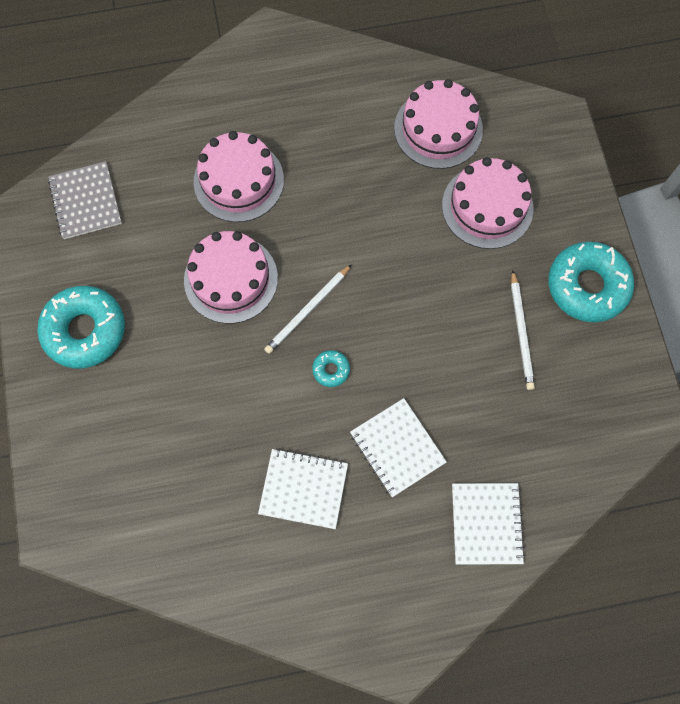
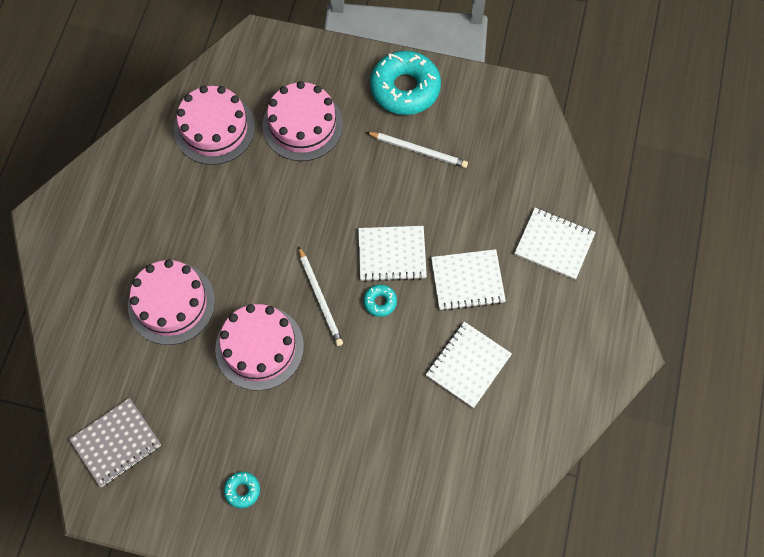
camera: 65 degrees left, 5 degrees down
(85, 330) = (242, 490): turquoise donut -> turquoise donut, size x0.44
(86, 201) = (116, 443): grey notebook -> grey notebook turned 45 degrees counterclockwise
(389, 358) = (392, 254): none -> white notebook

